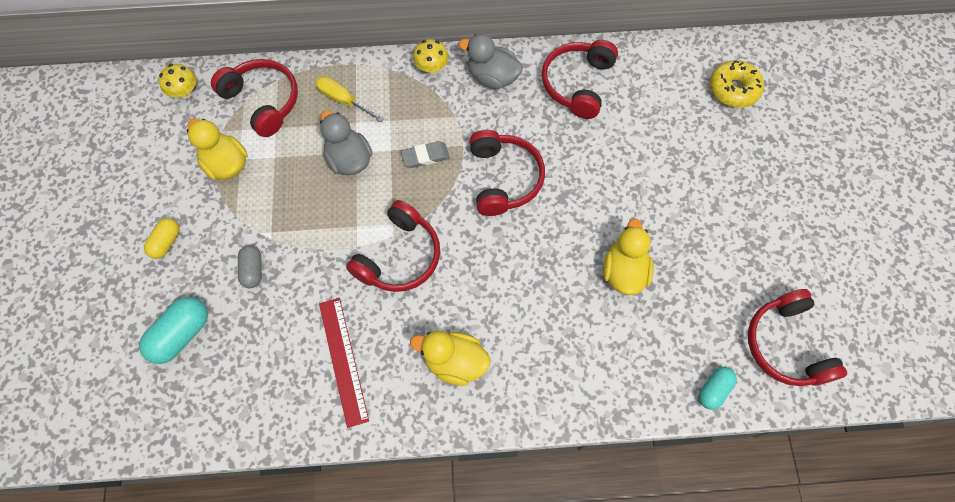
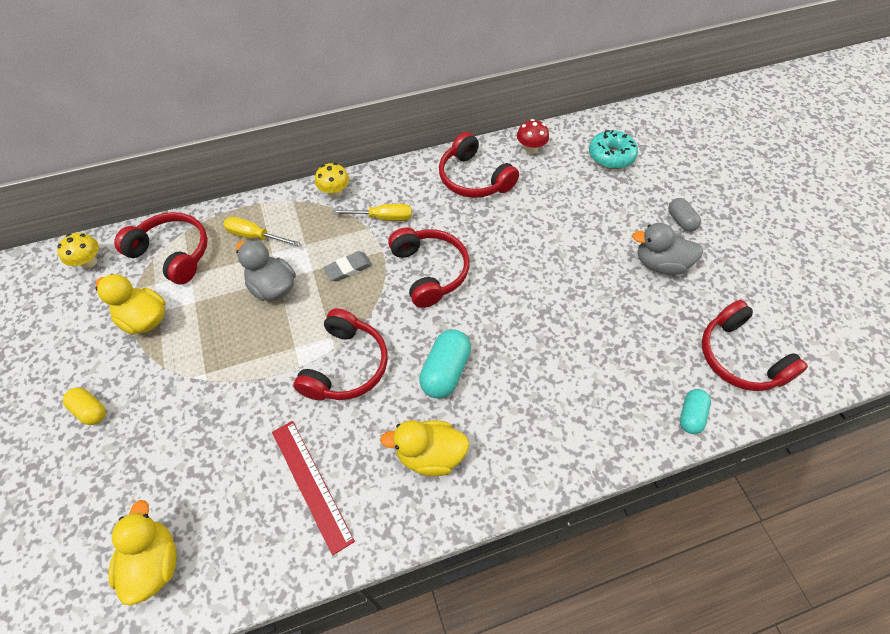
camera: 15 degrees left, 10 degrees down
(166, 242) = (90, 410): yellow capsule -> yellow capsule turned 60 degrees counterclockwise
(181, 334) = (123, 503): turquoise capsule -> turquoise capsule (445, 371)
(253, 270) = (192, 416): grey capsule -> grey capsule (680, 221)
(473, 108) = (383, 218): none -> yellow screwdriver
(492, 77) = (394, 188): grey duck -> grey duck (660, 264)
(577, 84) = (474, 178): red headphones -> red headphones turned 45 degrees counterclockwise
(624, 271) = (569, 328): yellow duck -> yellow duck (154, 563)
(648, 61) = (530, 149): none -> red mushroom
(733, 89) = (611, 156): yellow donut -> turquoise donut

